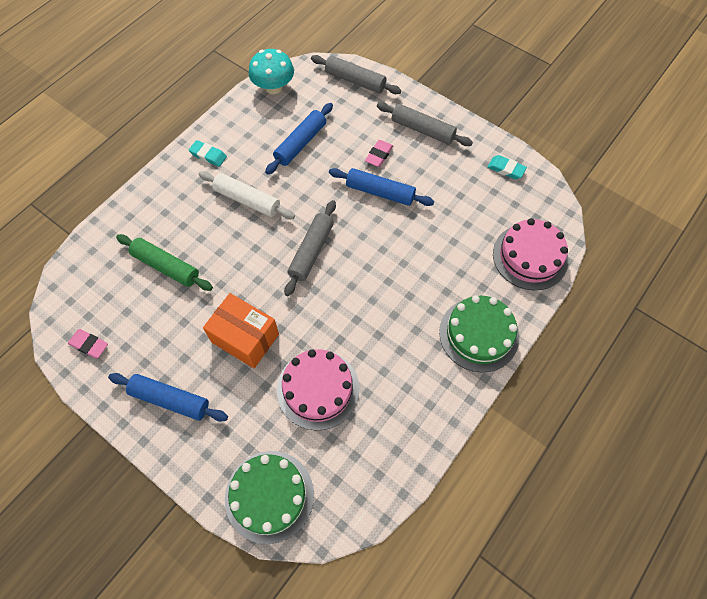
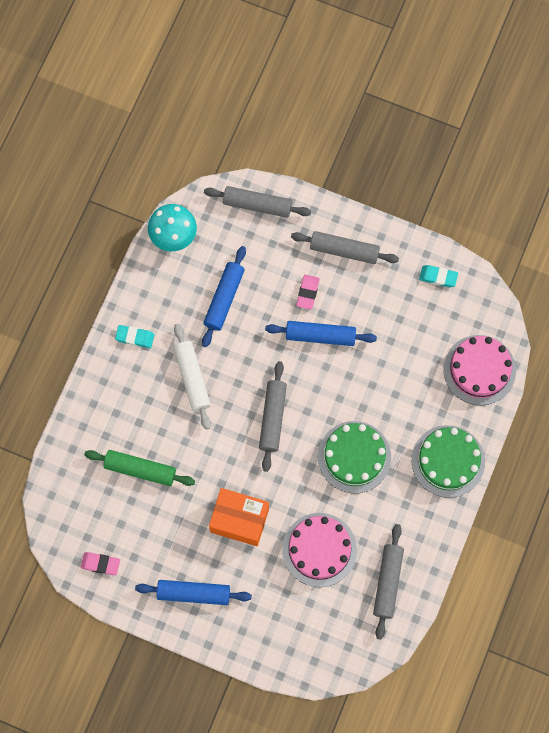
camera: 15 degrees left, 10 degrees up
(247, 200) = (192, 378): white rolling pin -> white rolling pin turned 60 degrees clockwise
(269, 496) = (306, 650): green cake -> green cake (354, 457)
(382, 443) = (387, 582): none -> grey rolling pin

